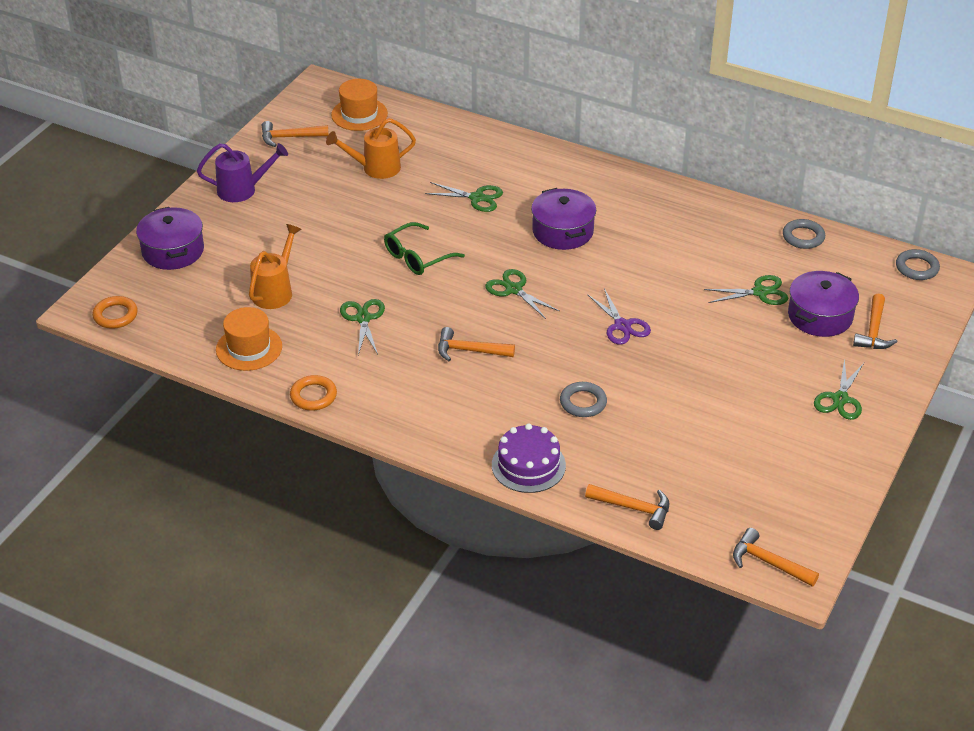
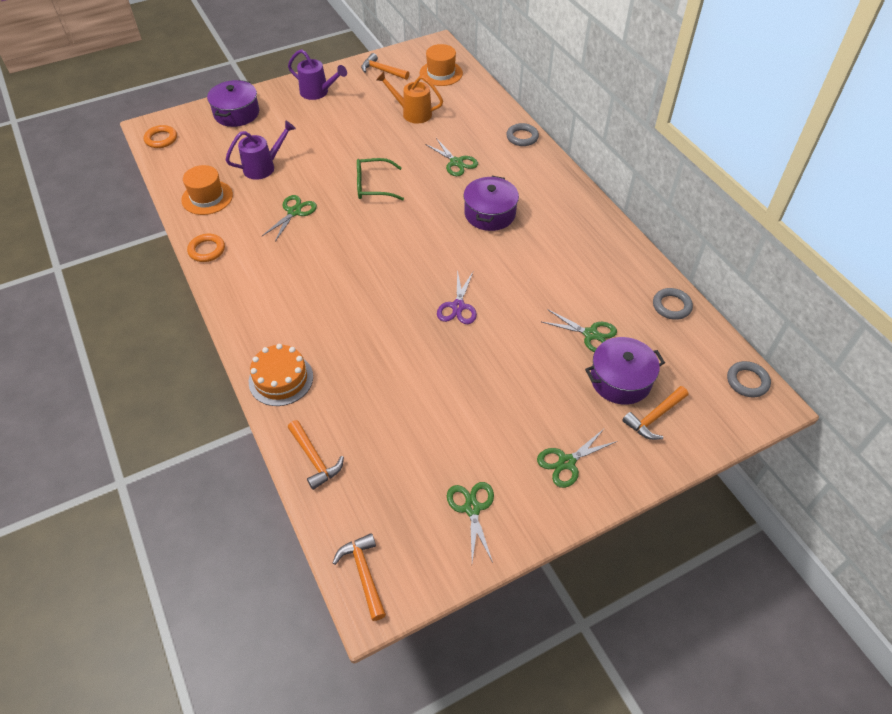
camera: 35 degrees right, 10 degrees up
(275, 291) = (264, 167): orange watering can -> purple watering can
(469, 351) = (334, 270): orange hammer -> none
(514, 289) = (411, 240): green scissors -> green scissors (472, 508)
(528, 465) = (281, 379): purple cake -> orange cake
(583, 402) = (368, 352): grey ring -> grey ring (522, 137)

